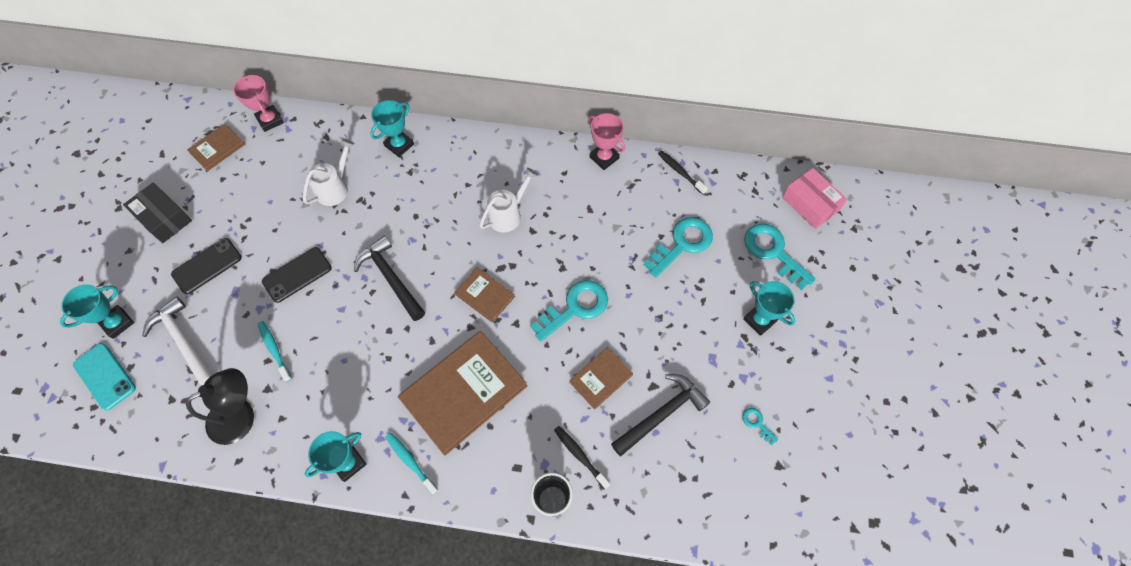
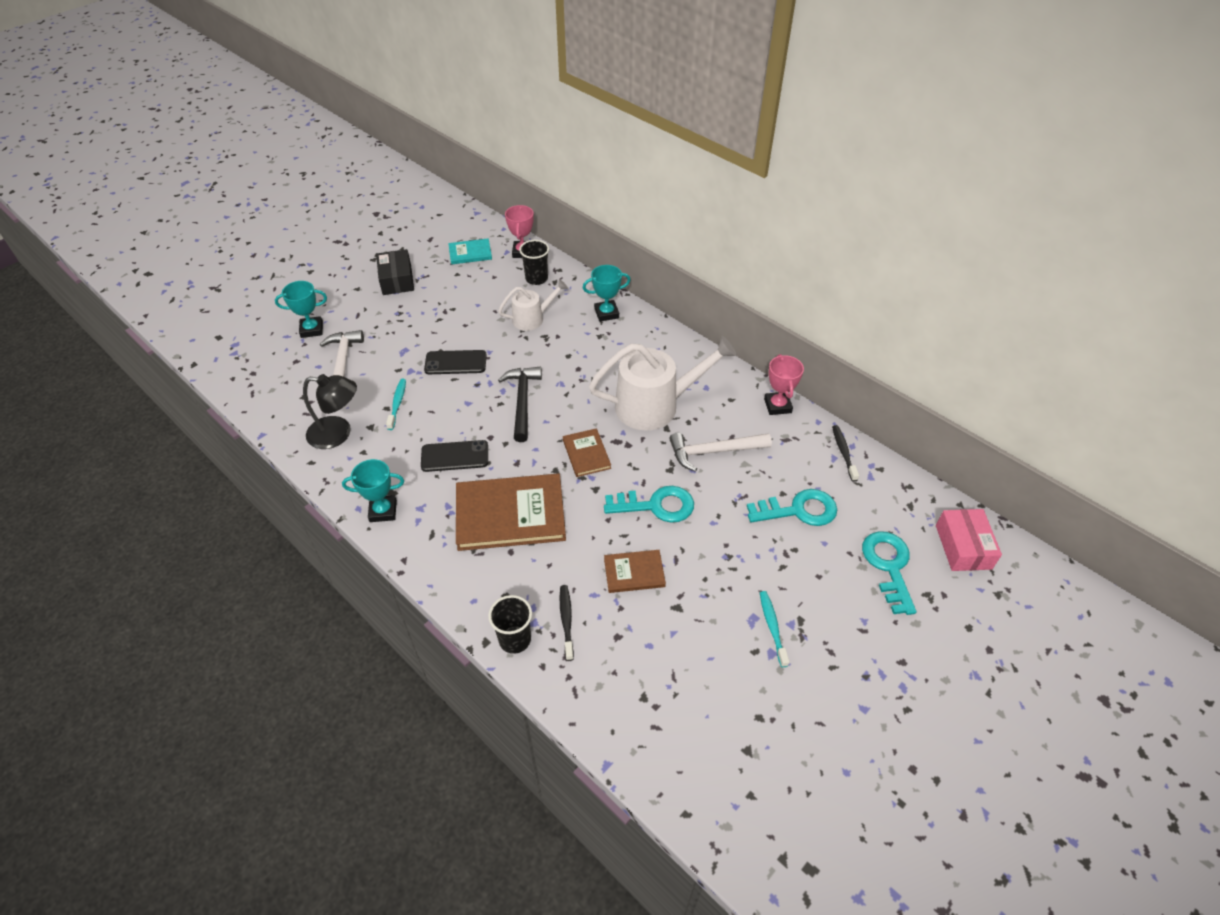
camera: 35 degrees right, 15 degrees down
(105, 376) = (276, 358): turquoise phone -> none
(207, 266) = (399, 324): black phone -> black phone (455, 456)
(217, 148) = (470, 253): brown book -> turquoise book
(306, 143) = (536, 279): none -> black cup
(410, 461) = (428, 538): turquoise toothbrush -> turquoise toothbrush (772, 627)
(508, 214) = (655, 405): white watering can -> white watering can, size x1.82
(584, 230) = (713, 452): none -> white hammer
(661, 414) = (666, 634): black hammer -> none
(757, 423) = (754, 700): turquoise key -> none
(759, 320) = (827, 615): turquoise trophy -> none

